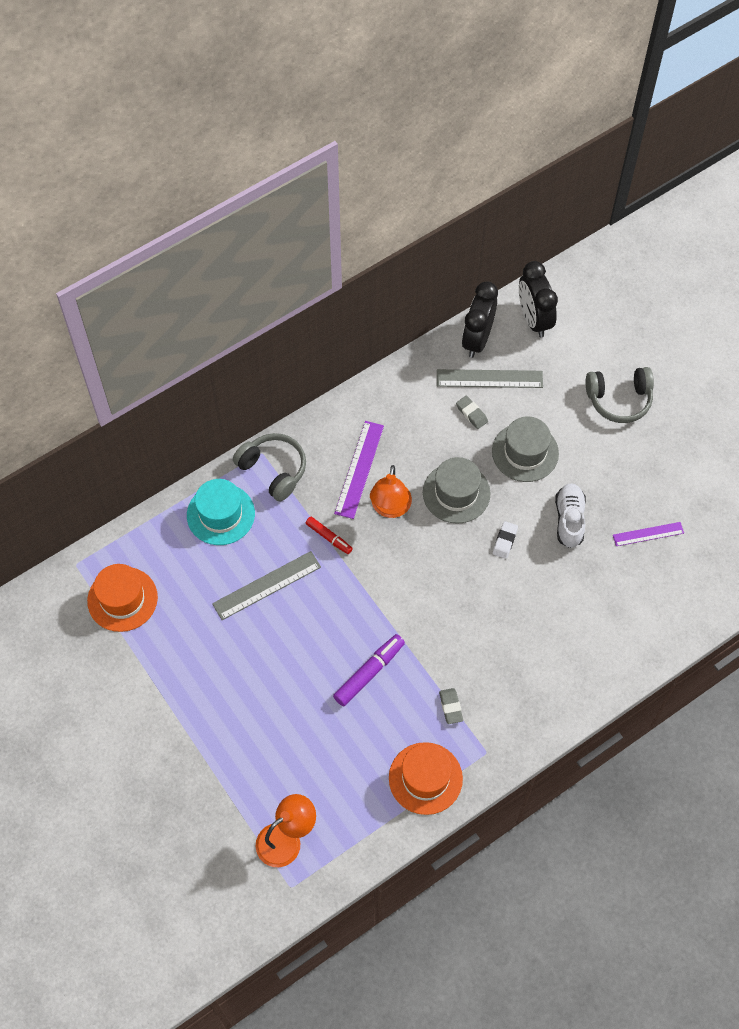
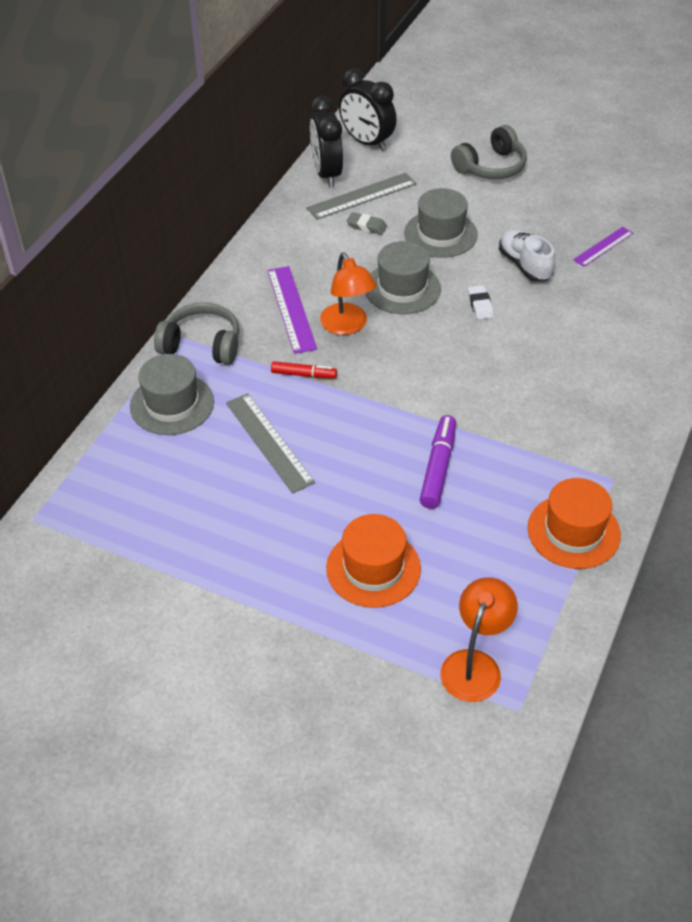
camera: 30 degrees left, 15 degrees down
(122, 599) = (112, 527): orange hat -> orange hat (373, 568)
(220, 514) = (172, 404): turquoise hat -> grey hat
(266, 585) = (269, 442): grey ruler -> grey ruler turned 60 degrees counterclockwise
(451, 707) = (545, 458): grey eraser -> none

